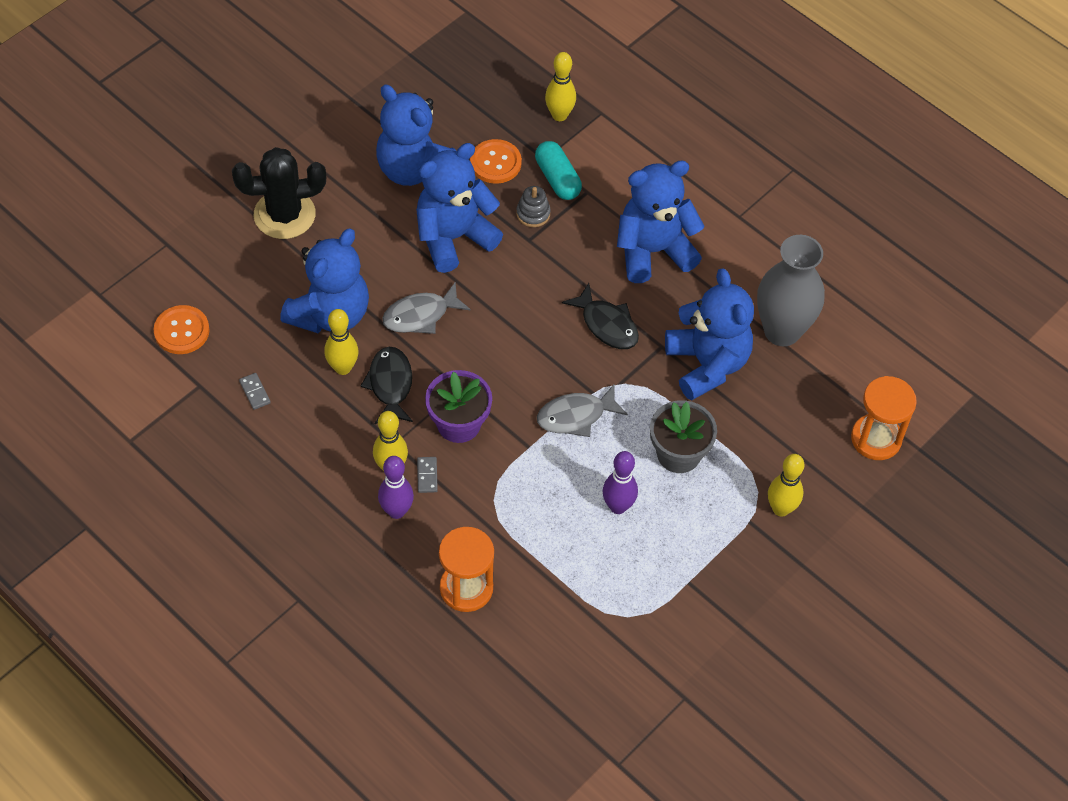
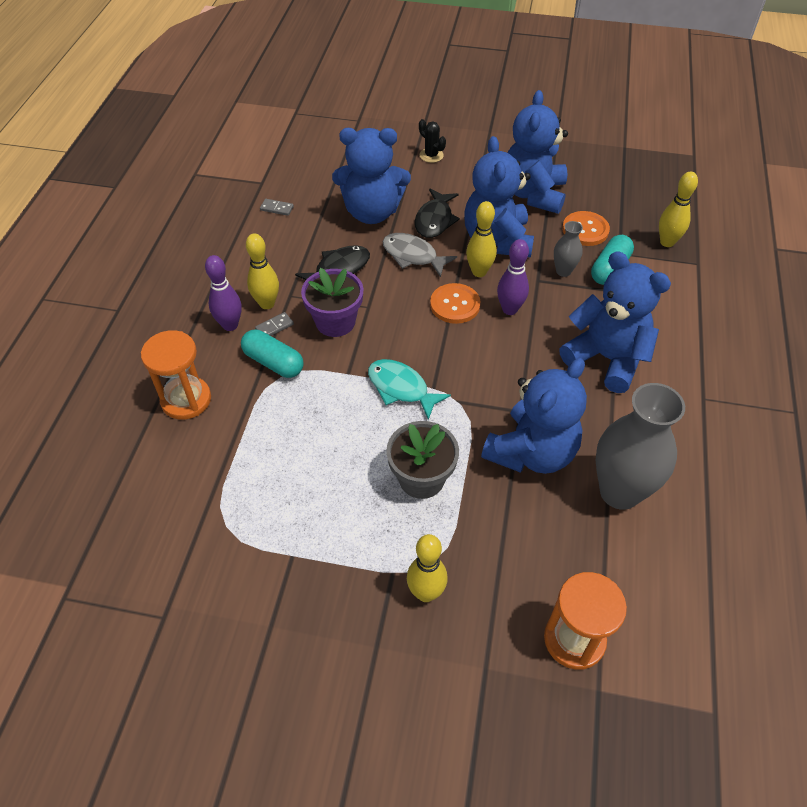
camera: 60 degrees right, 5 degrees down
(181, 331) = (297, 156): orange button -> orange button (455, 305)
(255, 392) = (277, 208): grey domino -> grey domino turned 75 degrees clockwise
(284, 215) = (431, 155): black cactus -> black cactus, size x0.48
(343, 368) = (332, 239): yellow bowling pin -> yellow bowling pin (479, 272)
(453, 237) = (497, 240): blue teddy bear -> blue teddy bear turned 120 degrees counterclockwise
(472, 498) = (273, 362): none -> turquoise capsule
(533, 214) = (563, 271): grey stacking toy -> grey vase
(576, 416) = (401, 388): grey fish -> turquoise fish
(607, 324) = (506, 364): black fish -> black fish (435, 220)
(618, 506) = (334, 461): purple bowling pin -> purple bowling pin (509, 309)

